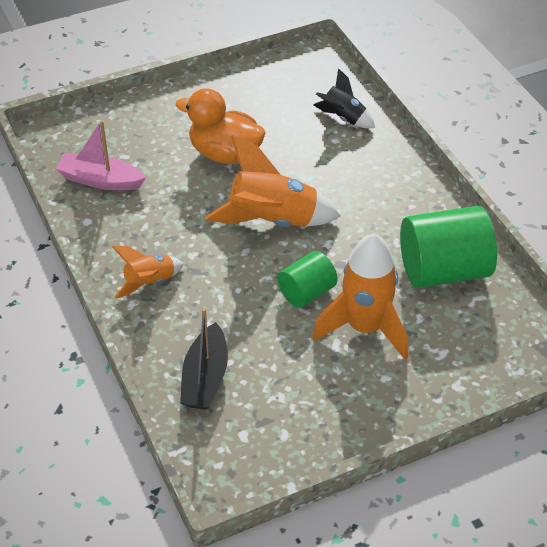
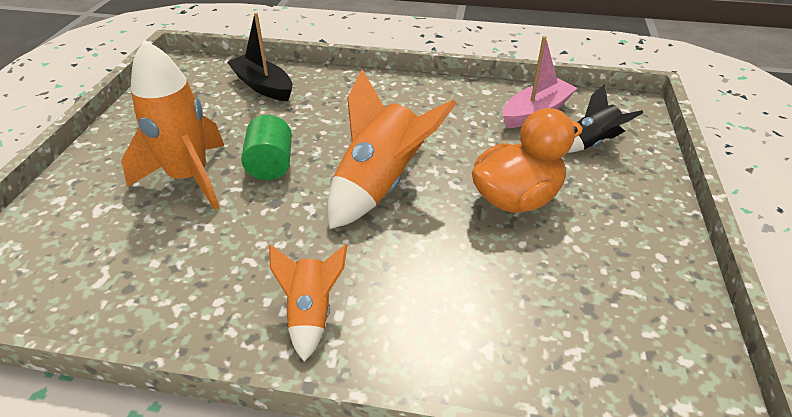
camera: 125 degrees right, 5 degrees down
(149, 283) = (383, 95): orange rocket -> orange rocket (311, 313)
(343, 118) = (510, 343): black rocket -> black rocket (591, 143)
(443, 271) = (167, 274): green cylinder -> none

